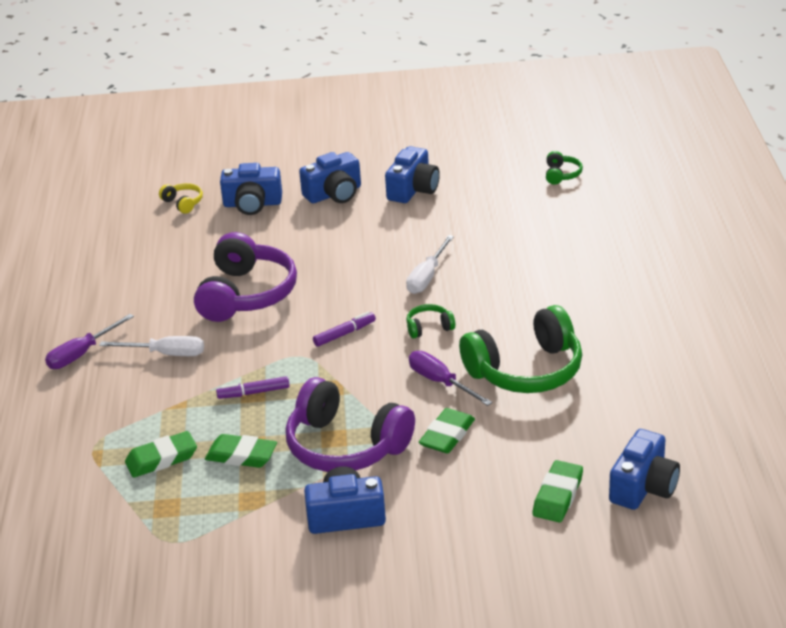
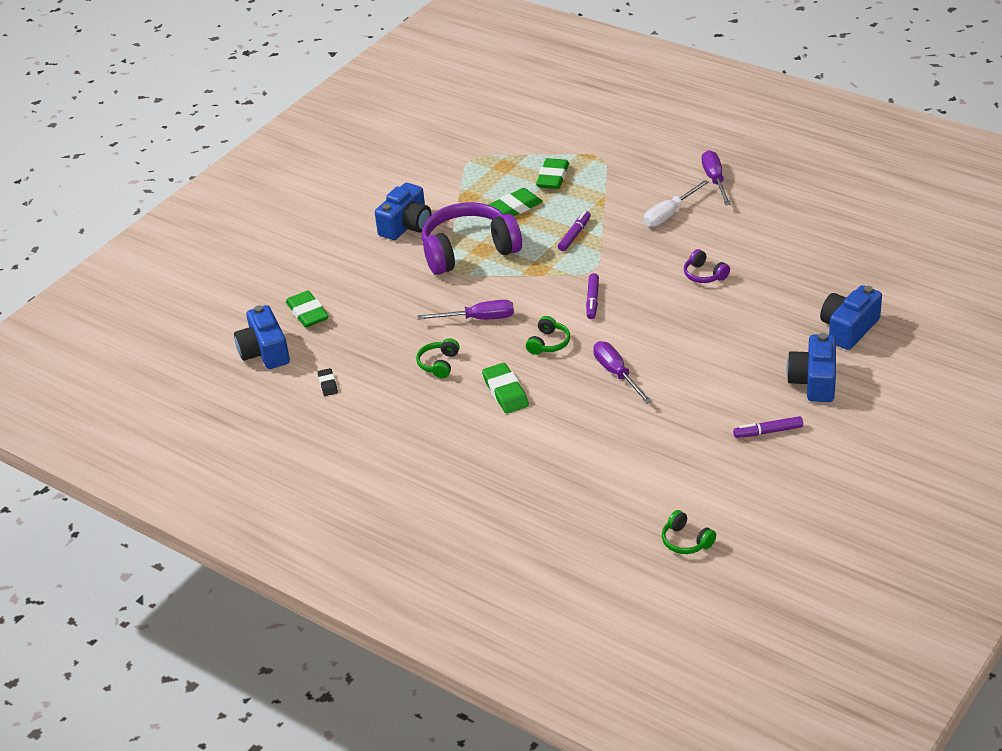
camera: 130 degrees right, 5 degrees up
(183, 203) = (894, 292): yellow headphones -> none
(246, 294) = (704, 275): purple headphones -> purple headphones, size x0.43
(413, 189) = (768, 432): blue camera -> purple marker
(427, 277) = (617, 374): white screwdriver -> purple screwdriver
(447, 435) = (422, 296): green eraser -> green eraser (505, 392)
(526, 370) = (439, 364): green headphones -> green headphones, size x0.43
(631, 418) = (328, 384): none -> black eraser

